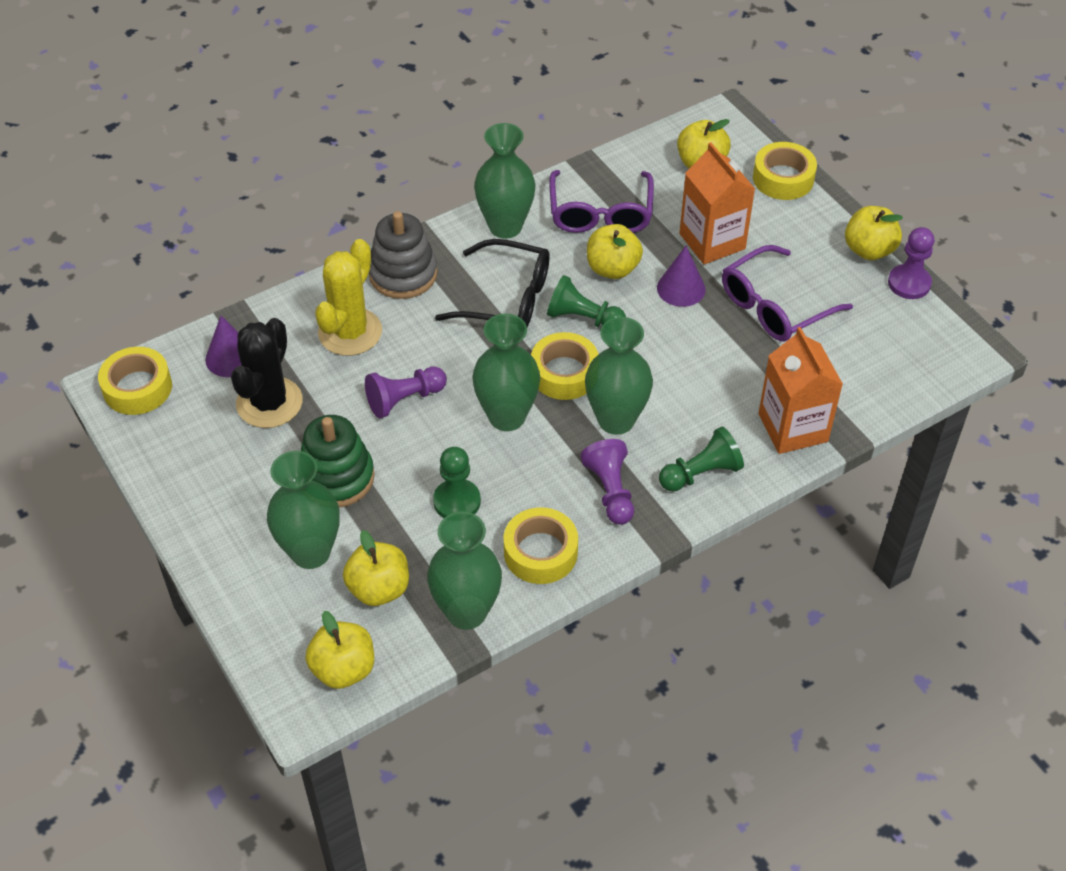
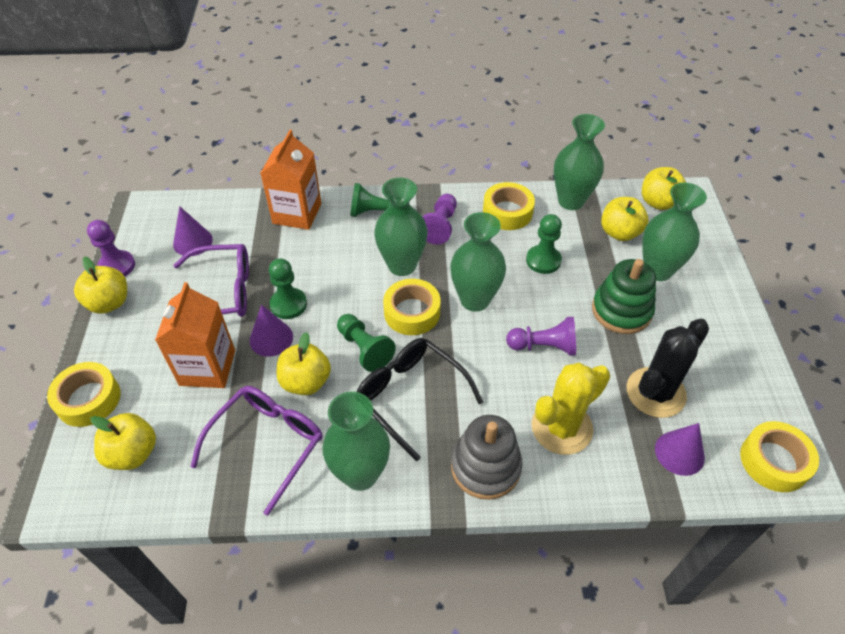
camera: 150 degrees left, 0 degrees up
(696, 325) = (288, 304): none -> green pawn
(867, 341) = (192, 242): none -> purple cone

